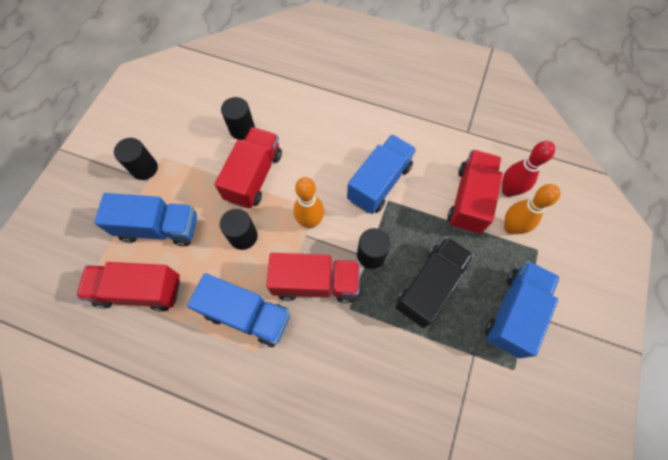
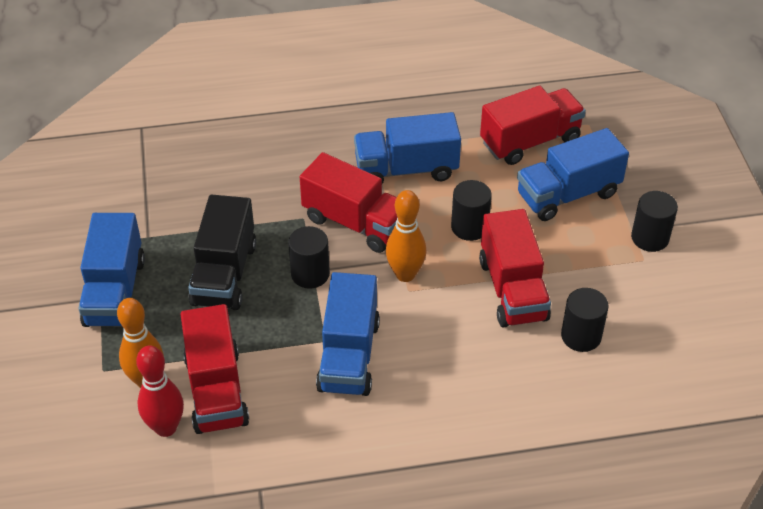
camera: 150 degrees right, 20 degrees down
(315, 283) = (355, 223): red truck -> red truck turned 120 degrees counterclockwise

